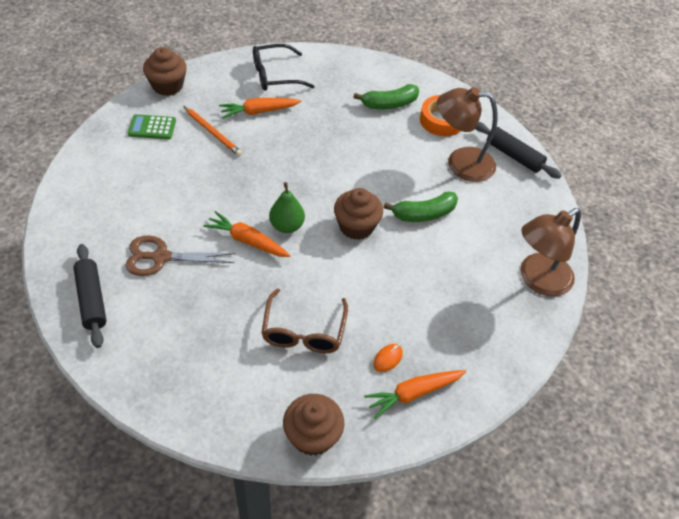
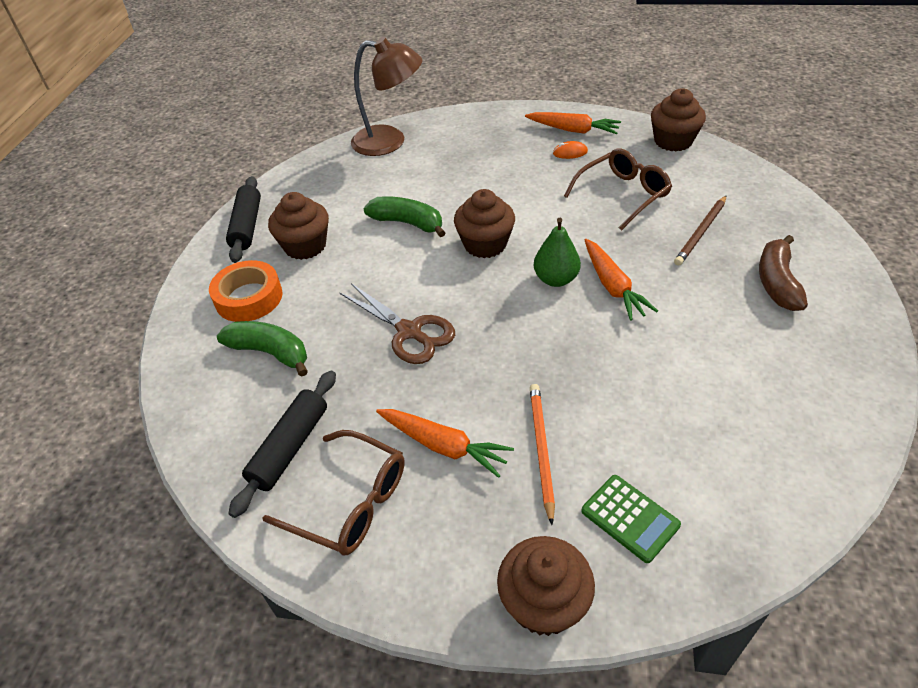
camera: 130 degrees left, 5 degrees down
(92, 300) = (832, 312): black rolling pin -> black rolling pin (290, 447)
(139, 305) = (776, 282): none -> brown banana
(161, 257) = (726, 317): brown scissors -> brown scissors (409, 332)
(217, 324) = (701, 232): none -> brown pencil
(275, 75) = (350, 502): black glasses -> brown glasses
(460, 163) = (305, 246): brown lamp -> brown cupcake

